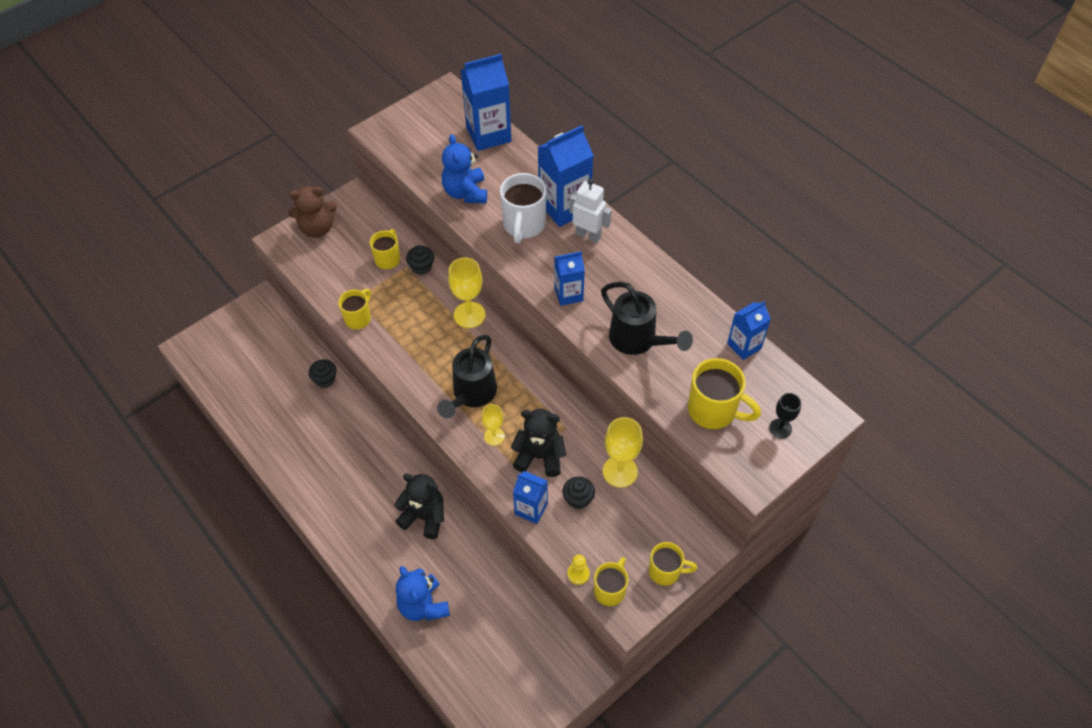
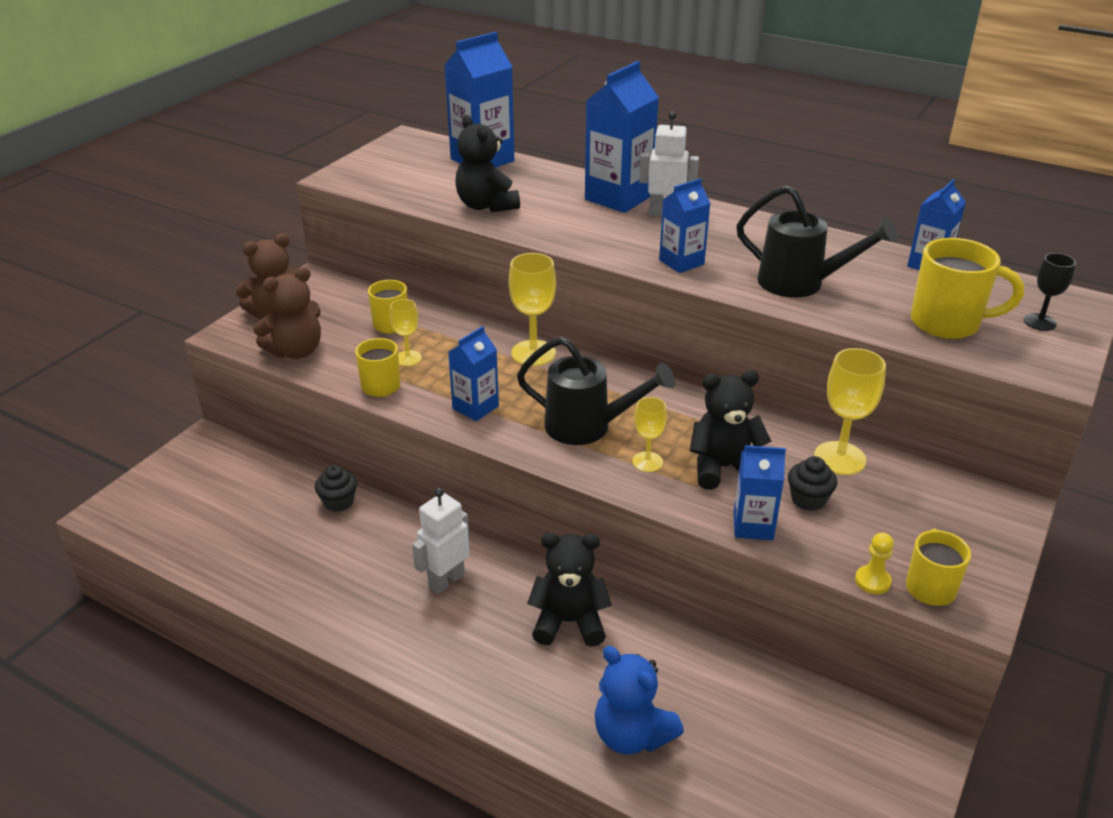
camera: 20 degrees left, 20 degrees down
(317, 269) = (296, 351): none -> brown teddy bear
(365, 462) = (446, 580): none -> white robot
(385, 297) = (408, 358): none -> yellow goblet
(409, 355) = (475, 407): none -> blue carton
(421, 267) = (441, 323): black cupcake -> none
(465, 192) = (486, 206): blue teddy bear -> black teddy bear
(471, 394) = (587, 427): black watering can -> black watering can turned 75 degrees counterclockwise
(523, 225) = (580, 219): white mug -> none
(666, 571) = (985, 547): yellow mug -> none

